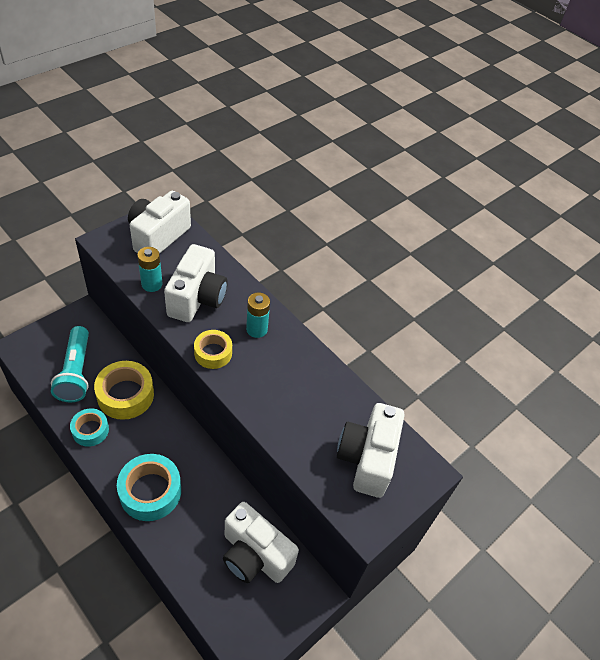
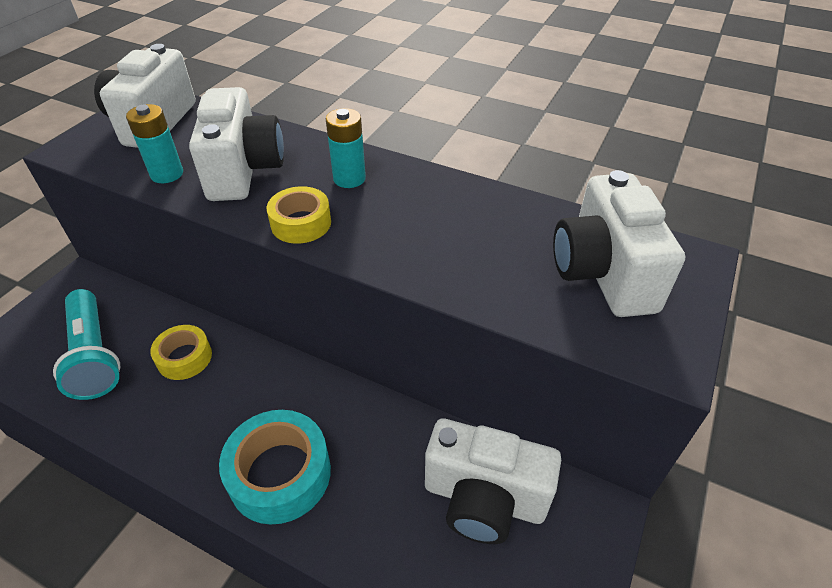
camera: 15 degrees left, 5 degrees down
(90, 430) = (147, 424): turquoise tape -> none
(125, 395) = (184, 358): yellow tape -> yellow tape, size x0.61

